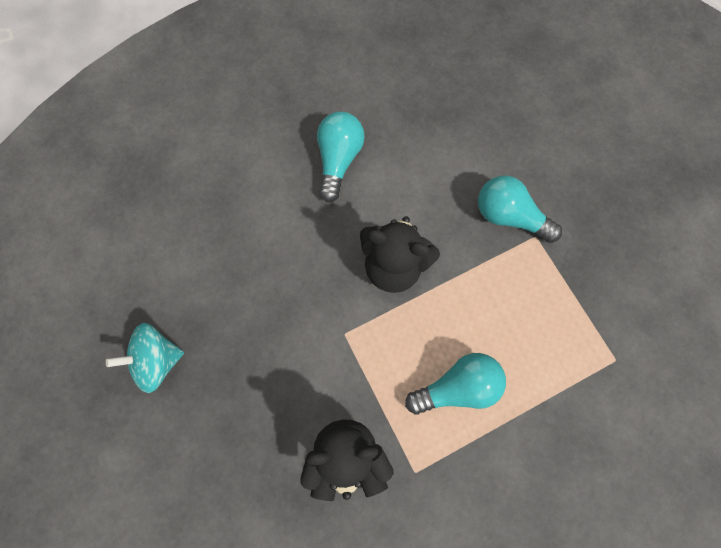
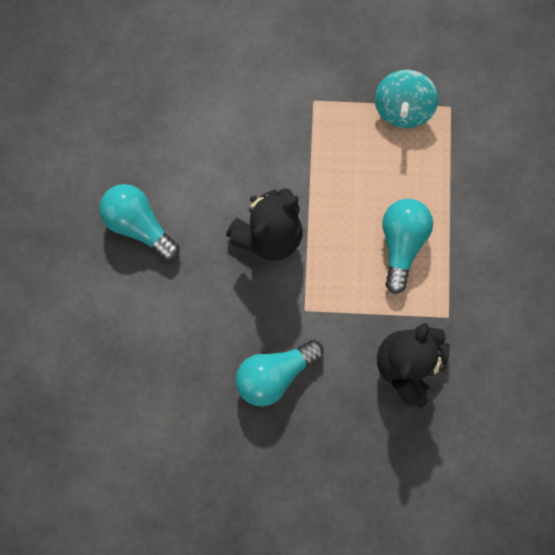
camera: 60 degrees left, 5 degrees up
(157, 360) = (235, 485): turquoise spinning top -> turquoise spinning top (402, 108)
(509, 216) = (283, 110): turquoise light bulb -> turquoise light bulb (274, 374)

